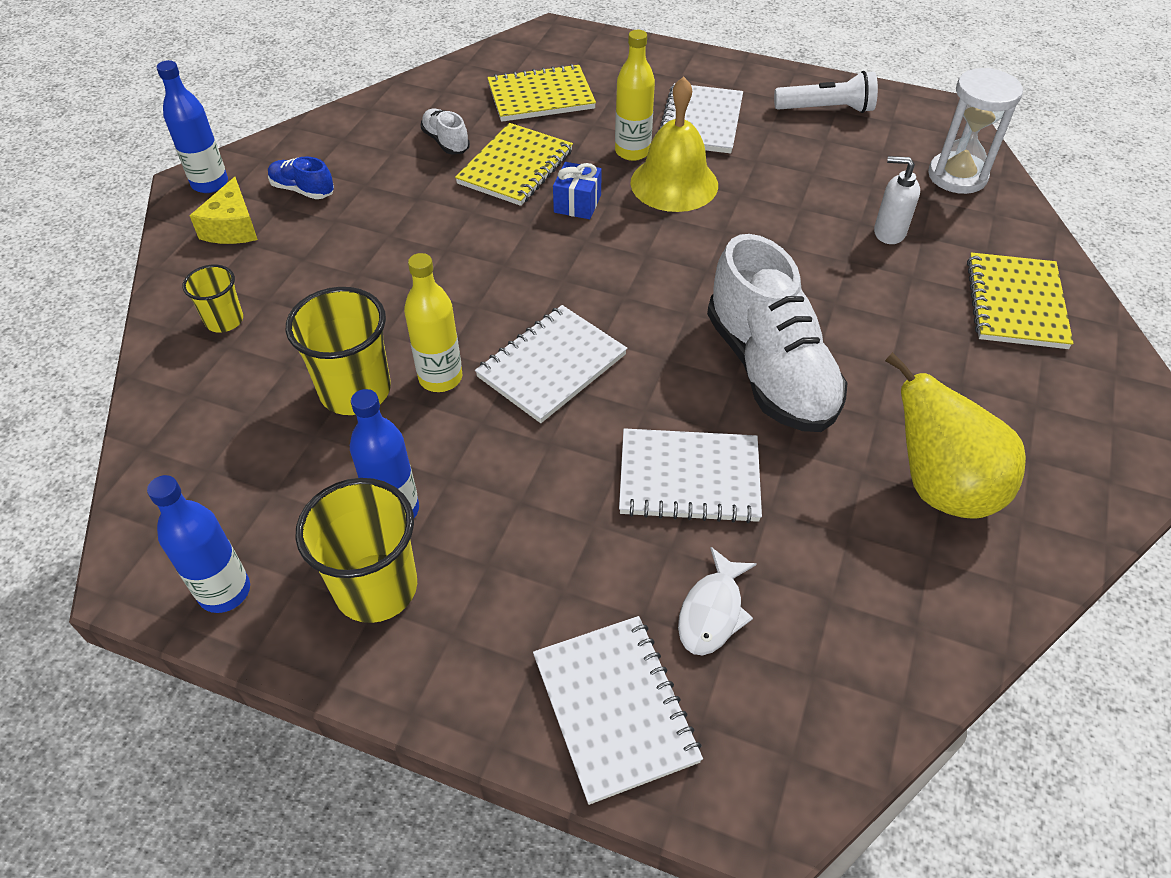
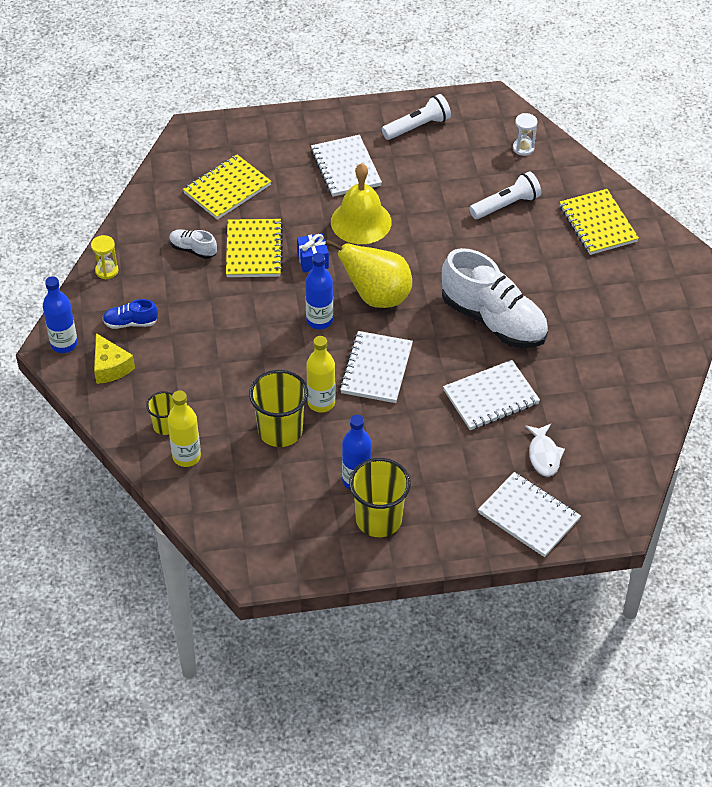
camera: 30 degrees left, 0 degrees up
(224, 591) = (305, 556): blue bottle -> blue bottle (319, 320)
(331, 128) = (106, 271): none -> yellow hourglass
(632, 151) = (319, 208): yellow bottle -> yellow bottle (186, 456)
(888, 232) = (506, 205): white soap dispenser -> white flashlight
(940, 487) = (613, 347): yellow pear -> yellow pear (377, 297)
(957, 176) = (523, 148): white hourglass -> white hourglass, size x0.55

